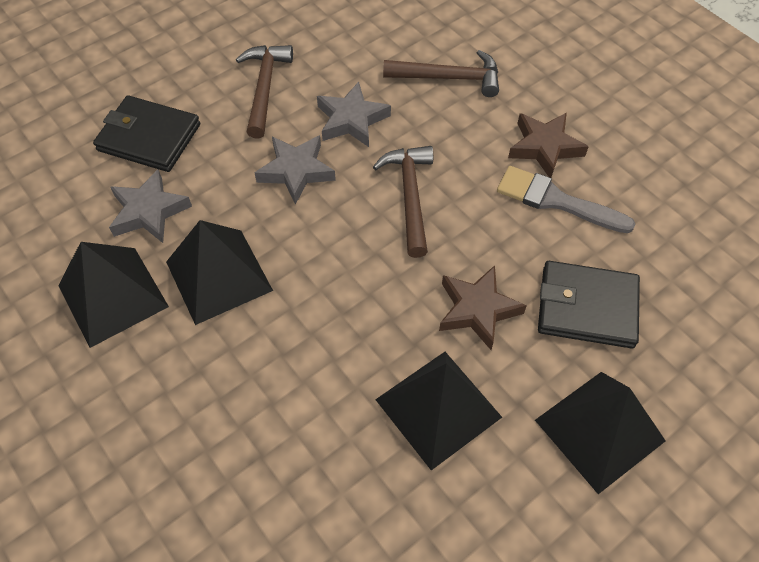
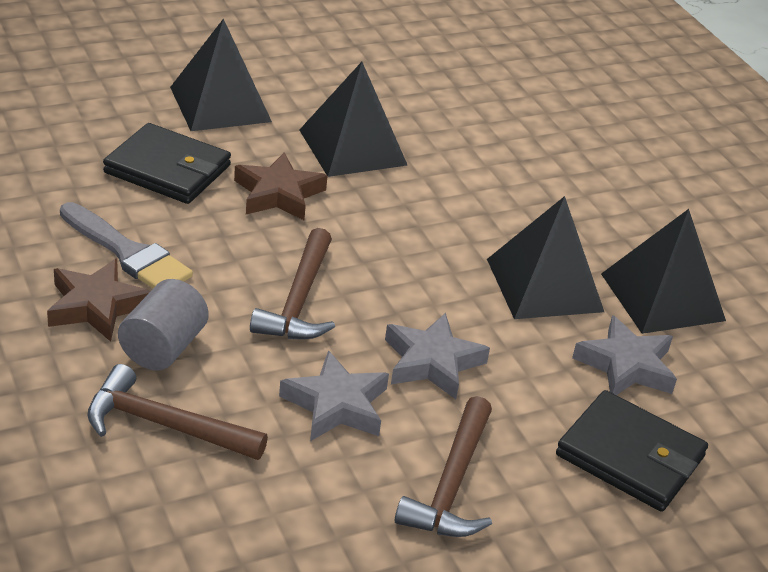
camera: 170 degrees left, 20 degrees down
(481, 129) = (163, 347): none -> grey cylinder

